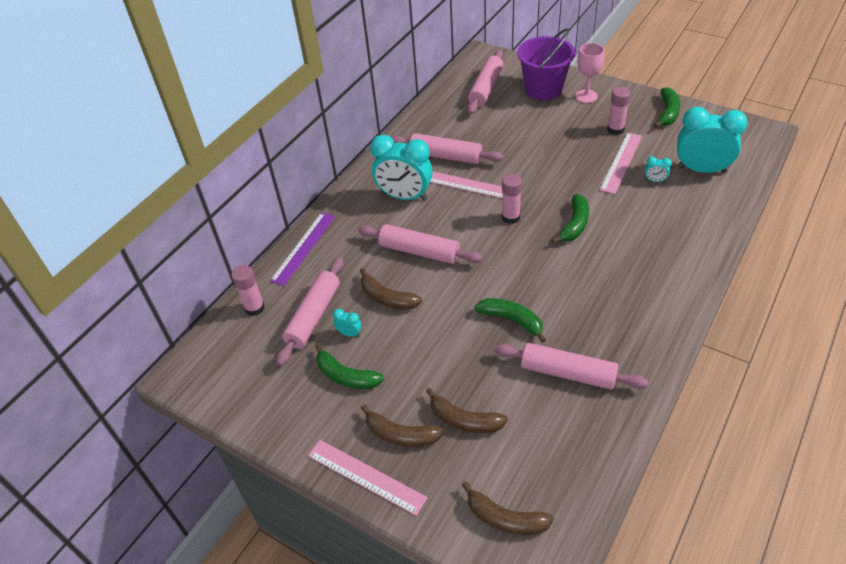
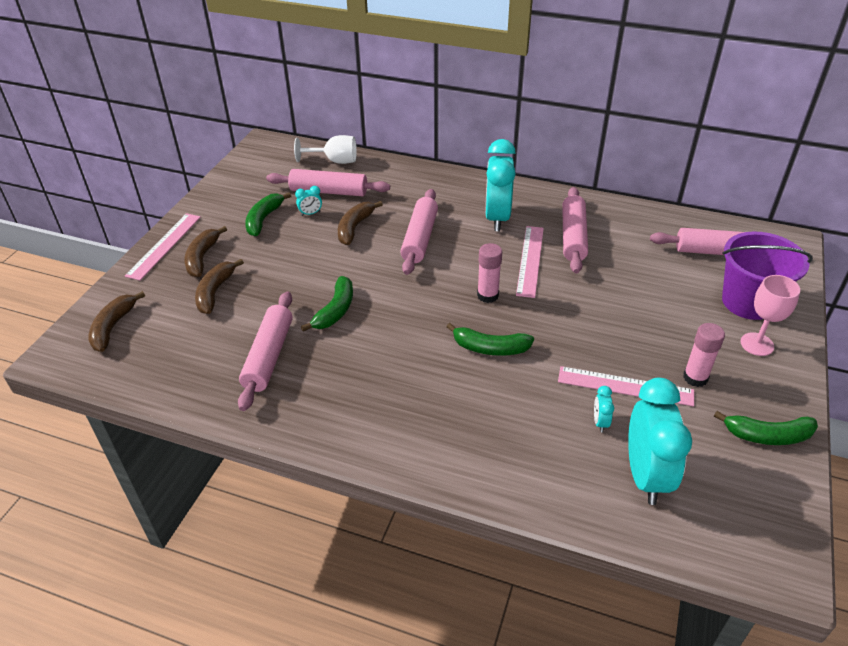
camera: 75 degrees right, 5 degrees down
(254, 308) = (334, 161): pink glue stick -> white goblet
(303, 248) = (409, 171): purple ruler -> none
(349, 333) = (310, 213): turquoise clock -> turquoise clock turned 60 degrees clockwise

